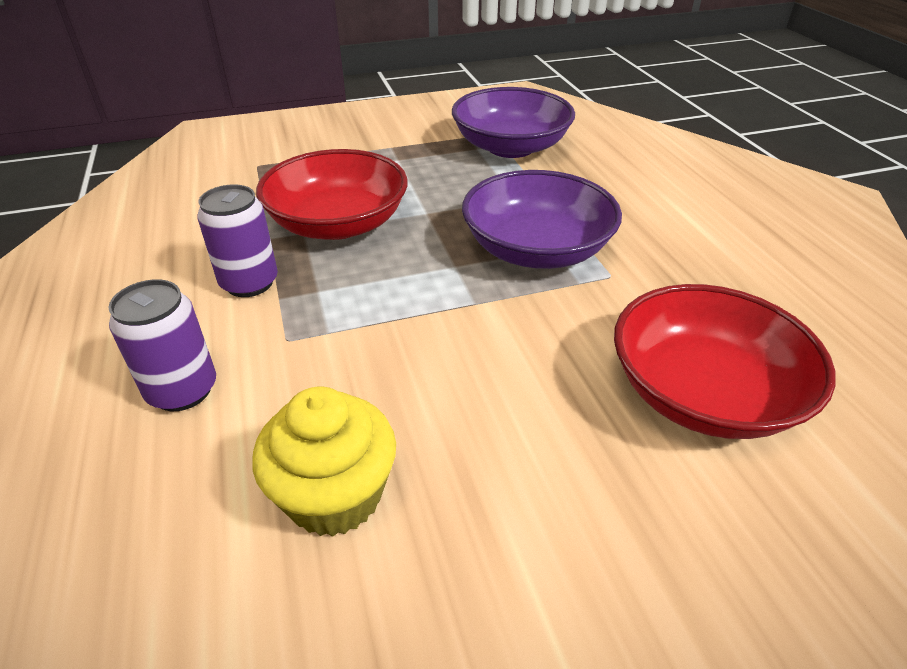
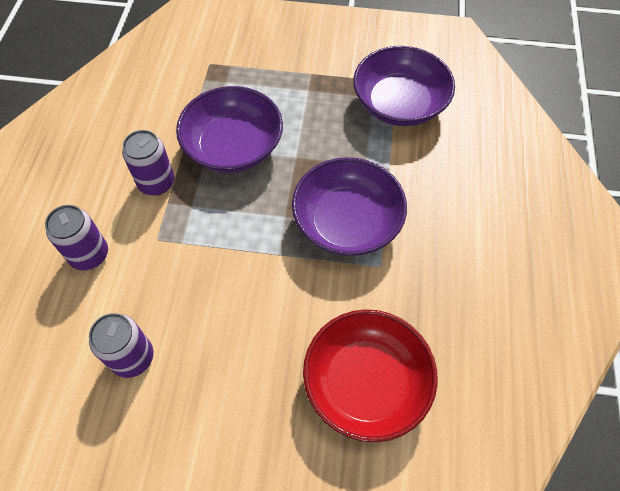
camera: 25 degrees right, 20 degrees up
(334, 495) = (132, 357): yellow cupcake -> purple can
(338, 224) = (233, 147): red bowl -> purple bowl

